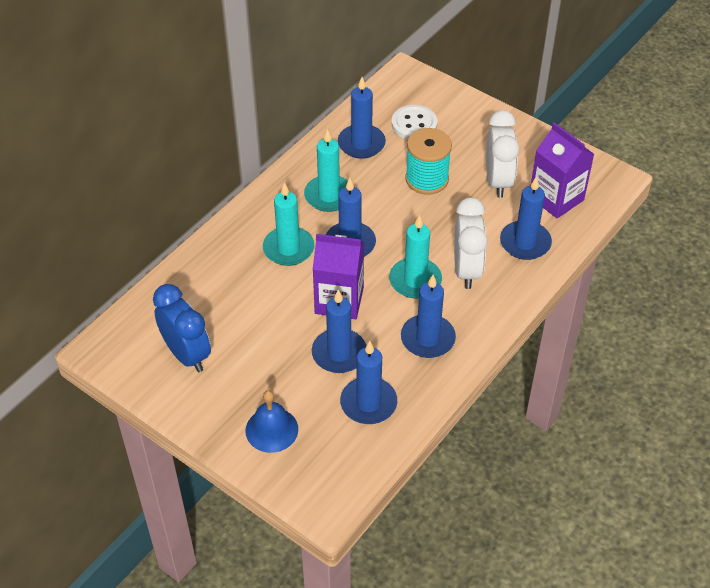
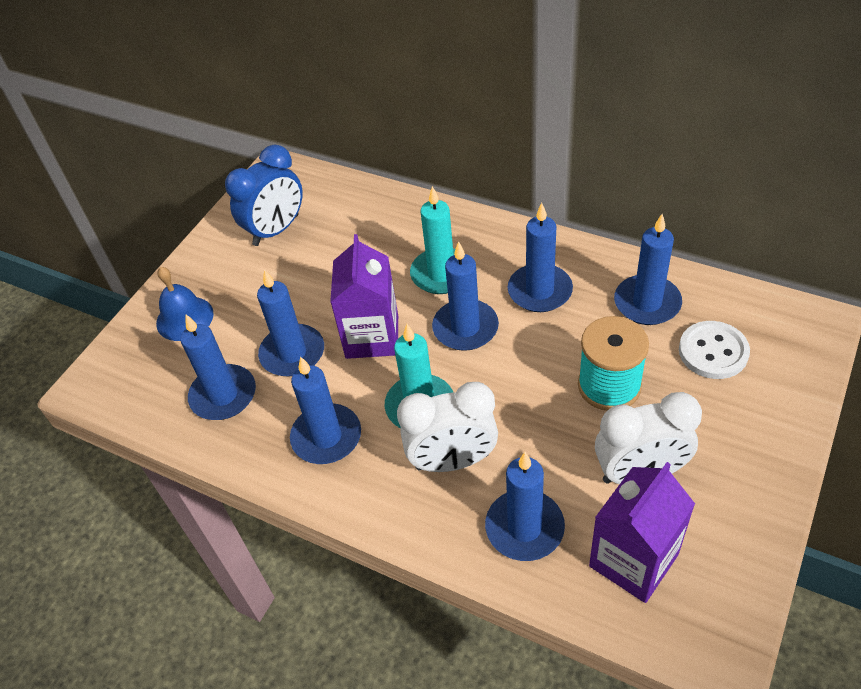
camera: 85 degrees right, 0 degrees up
(329, 196) = (539, 291): turquoise candle -> blue candle

